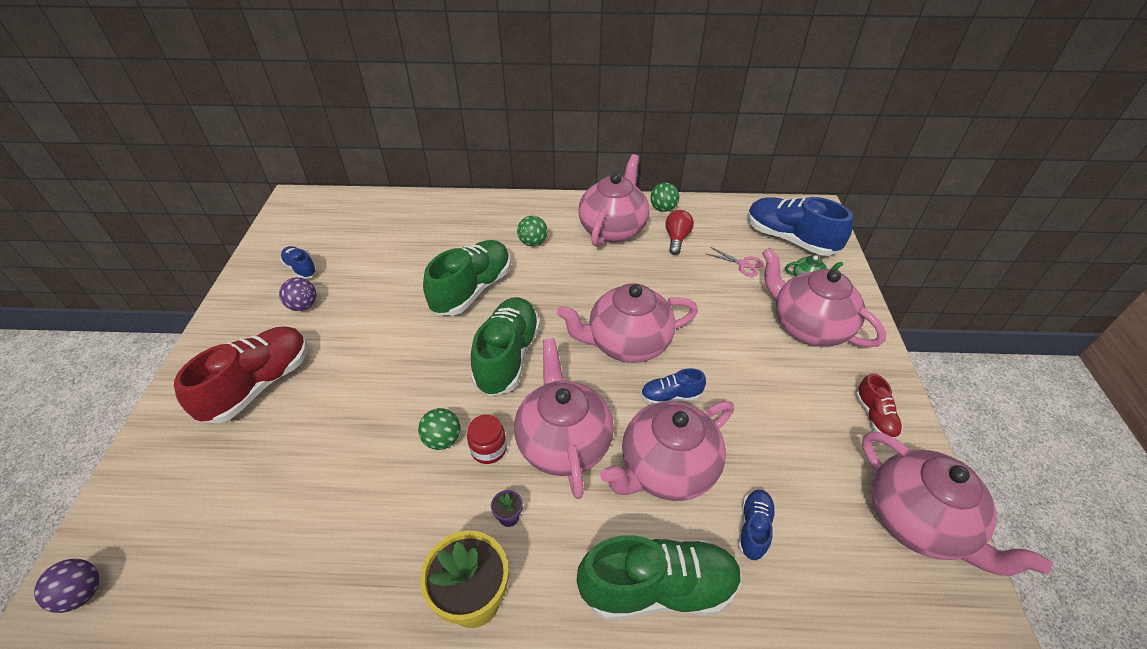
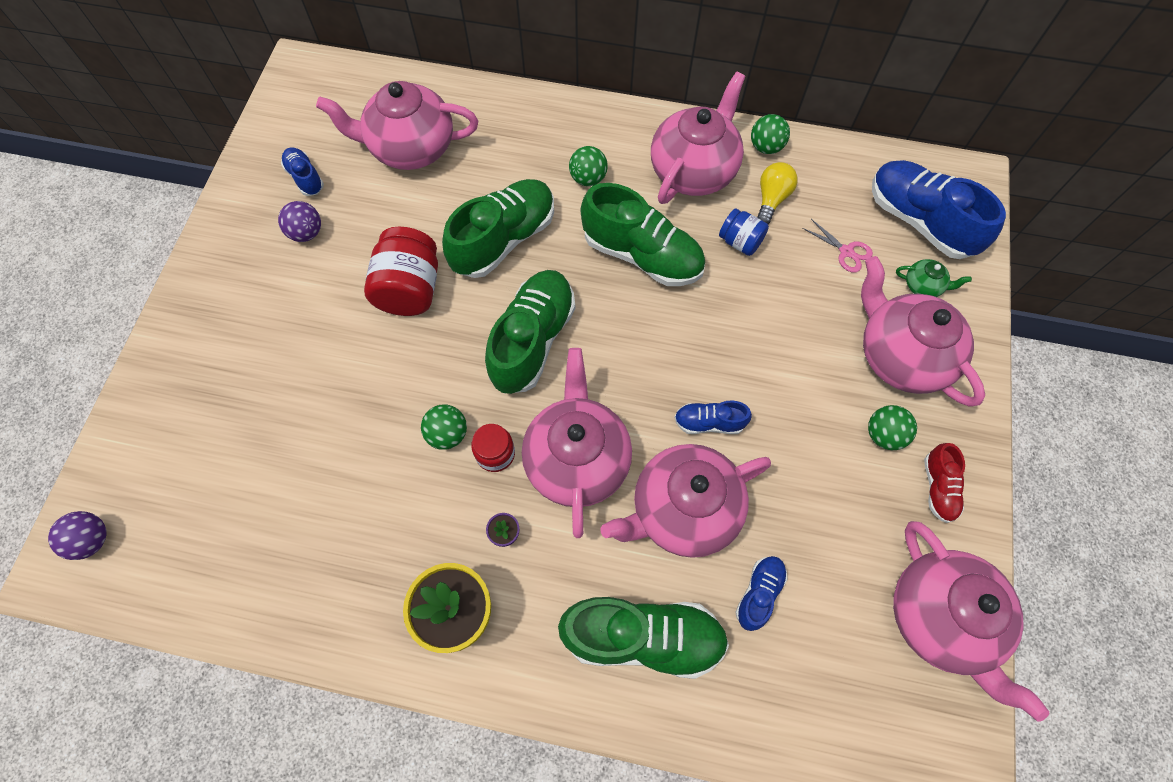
camera: 10 degrees right, 20 degrees up
(259, 385) = (256, 333): red shoe -> none
(396, 334) = (410, 289): none -> red jar
(586, 286) = (642, 255): none -> green shoe
(627, 343) = (674, 344): pink teapot -> pink teapot (411, 148)
(661, 268) = (740, 242): none -> blue jar
(676, 239) = (771, 199): red light bulb -> yellow light bulb
(816, 383) = (883, 435): none -> green ball

